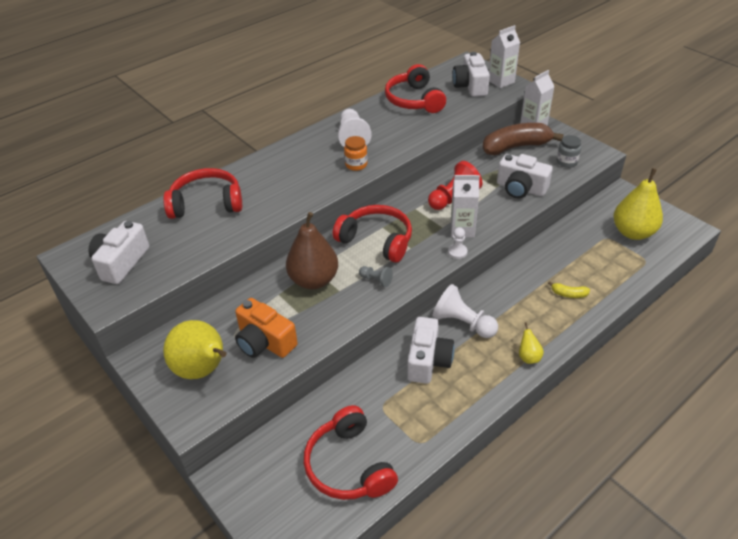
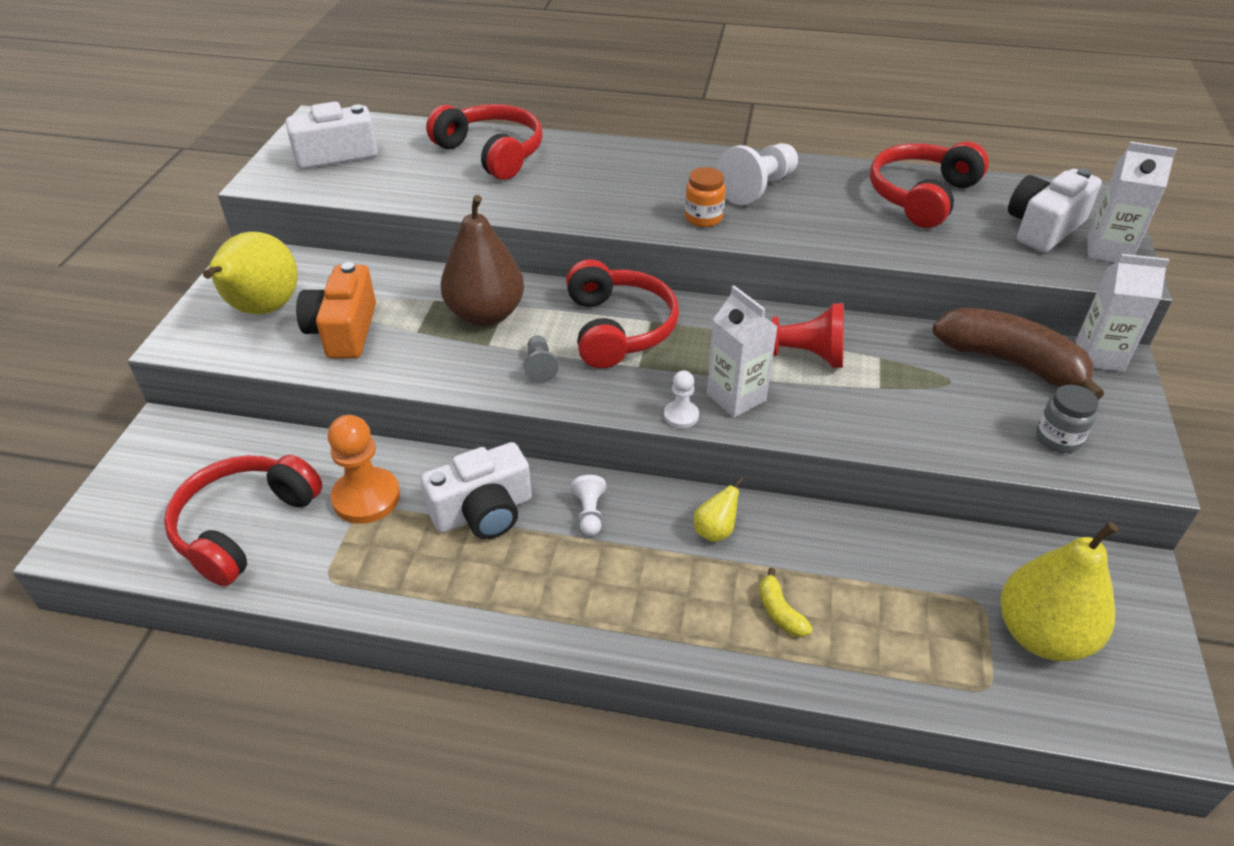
camera: 50 degrees right, 0 degrees up
(376, 402) = (366, 498): none -> orange pawn
(463, 323) = (589, 513): white pawn -> white pawn, size x0.53
(520, 188) = (913, 415): white camera -> none
(528, 357) = (589, 624): yellow pear -> yellow pear (715, 531)

